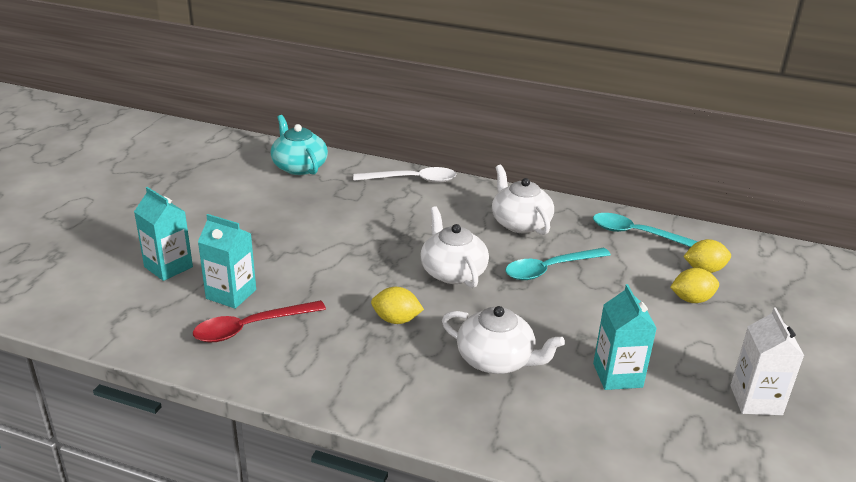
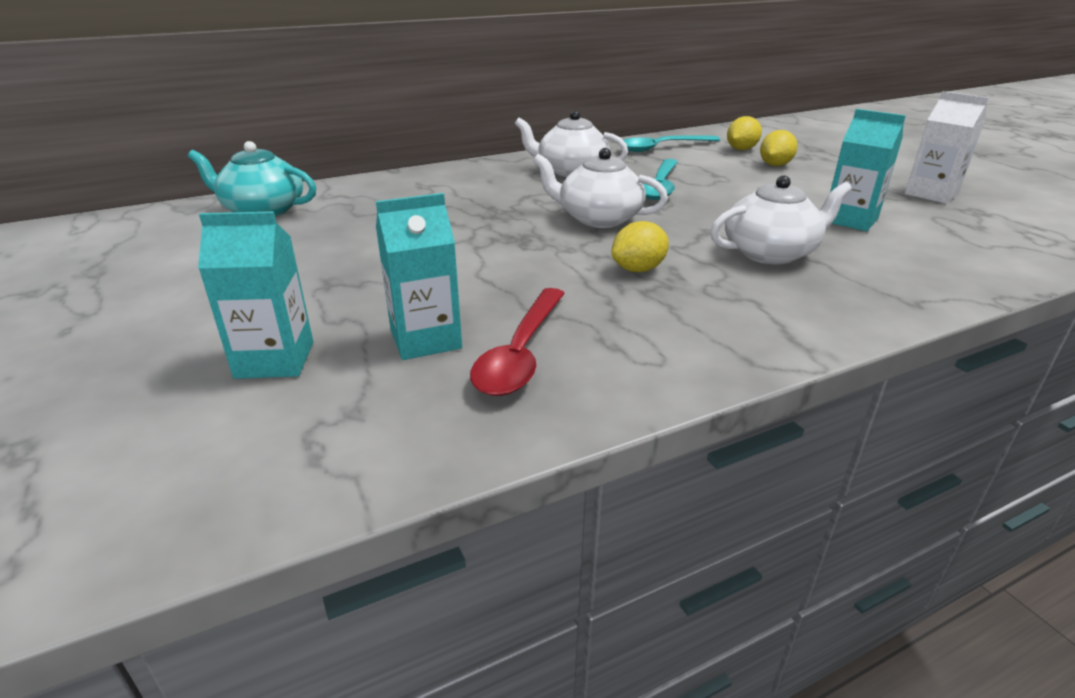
camera: 45 degrees left, 0 degrees up
(412, 180) = (414, 179): white spoon -> none

